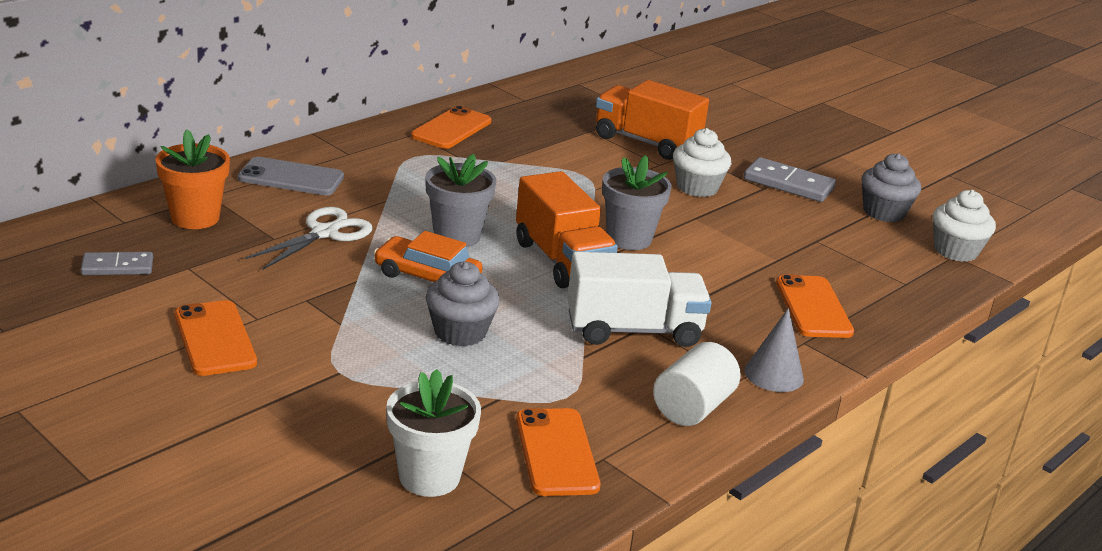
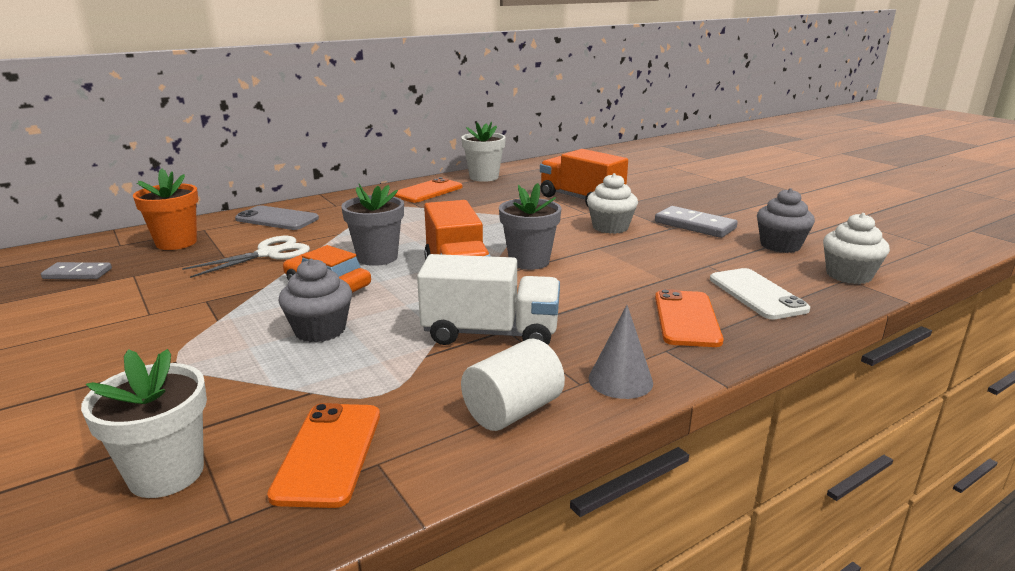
camera: 15 degrees right, 5 degrees down
(214, 339) = (94, 329): orange phone -> none
(508, 103) = (484, 177): none -> white flower pot
(872, 276) = (757, 294): none -> white phone

